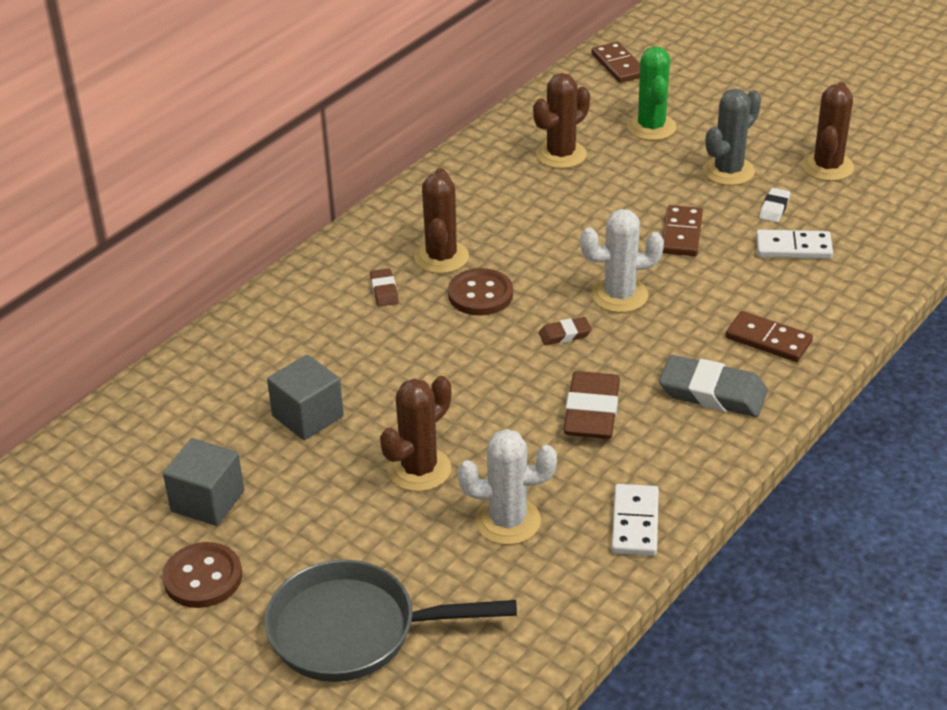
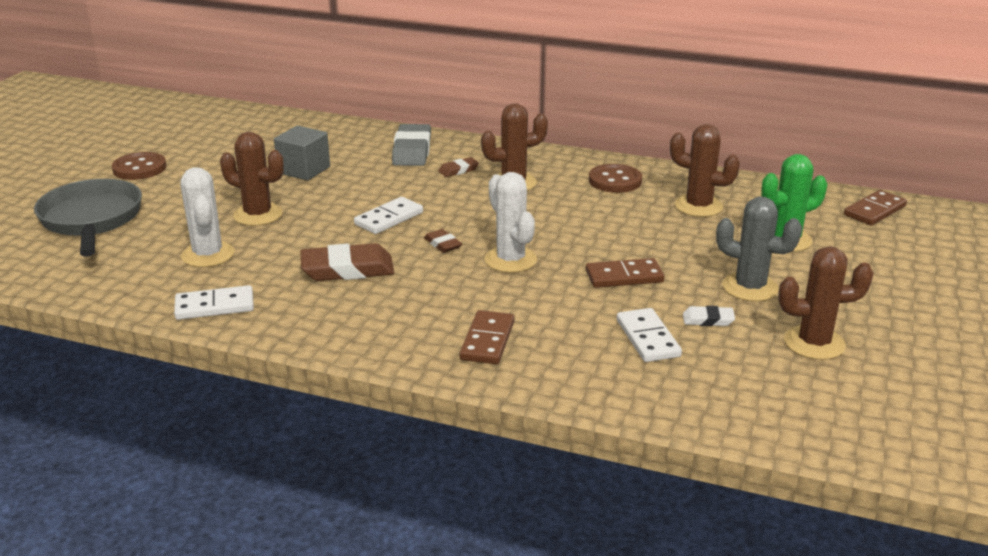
camera: 70 degrees right, 10 degrees down
(207, 501) = (210, 157): grey cube -> none
(480, 294) = (475, 204): brown button -> brown button (615, 181)
(483, 364) = (389, 218): none -> white domino
(712, 392) = (395, 321): grey eraser -> grey eraser (412, 150)

